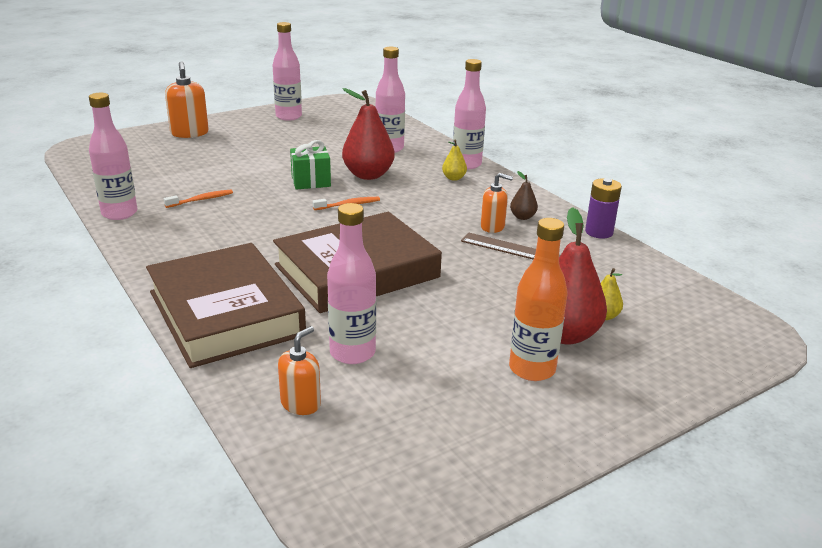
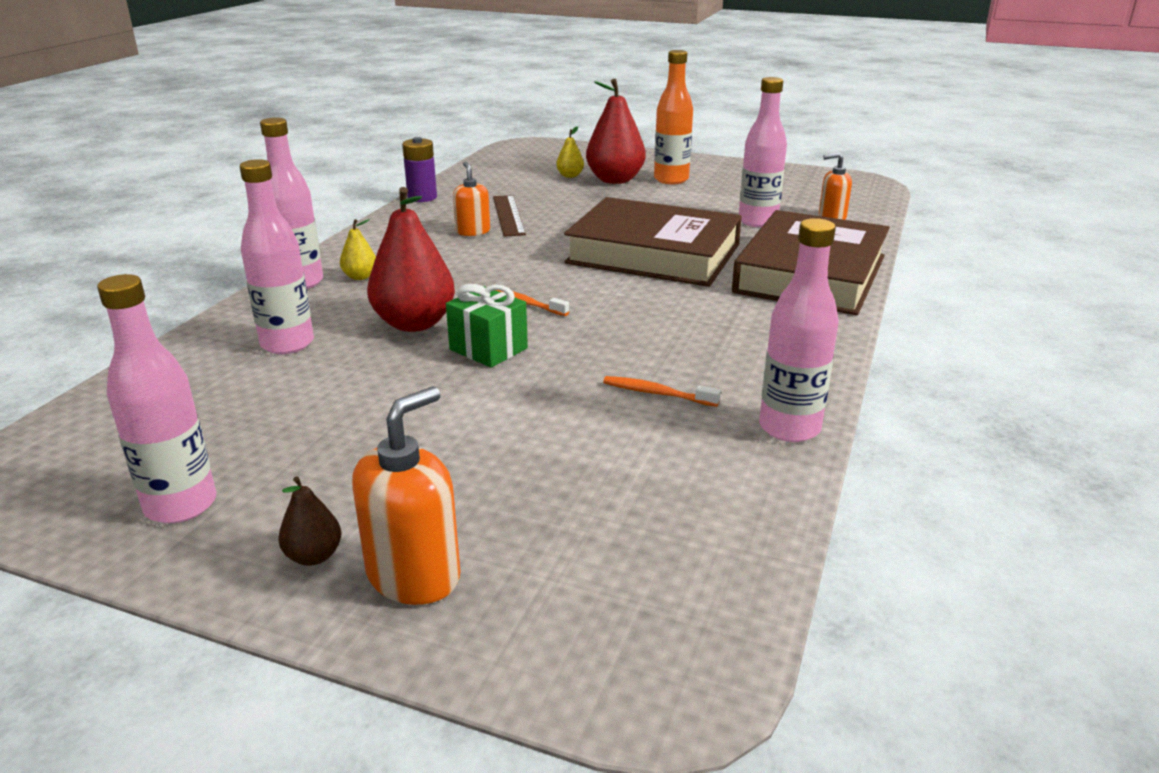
camera: 125 degrees left, 0 degrees up
(522, 217) = (430, 226): brown pear -> brown pear (313, 556)

